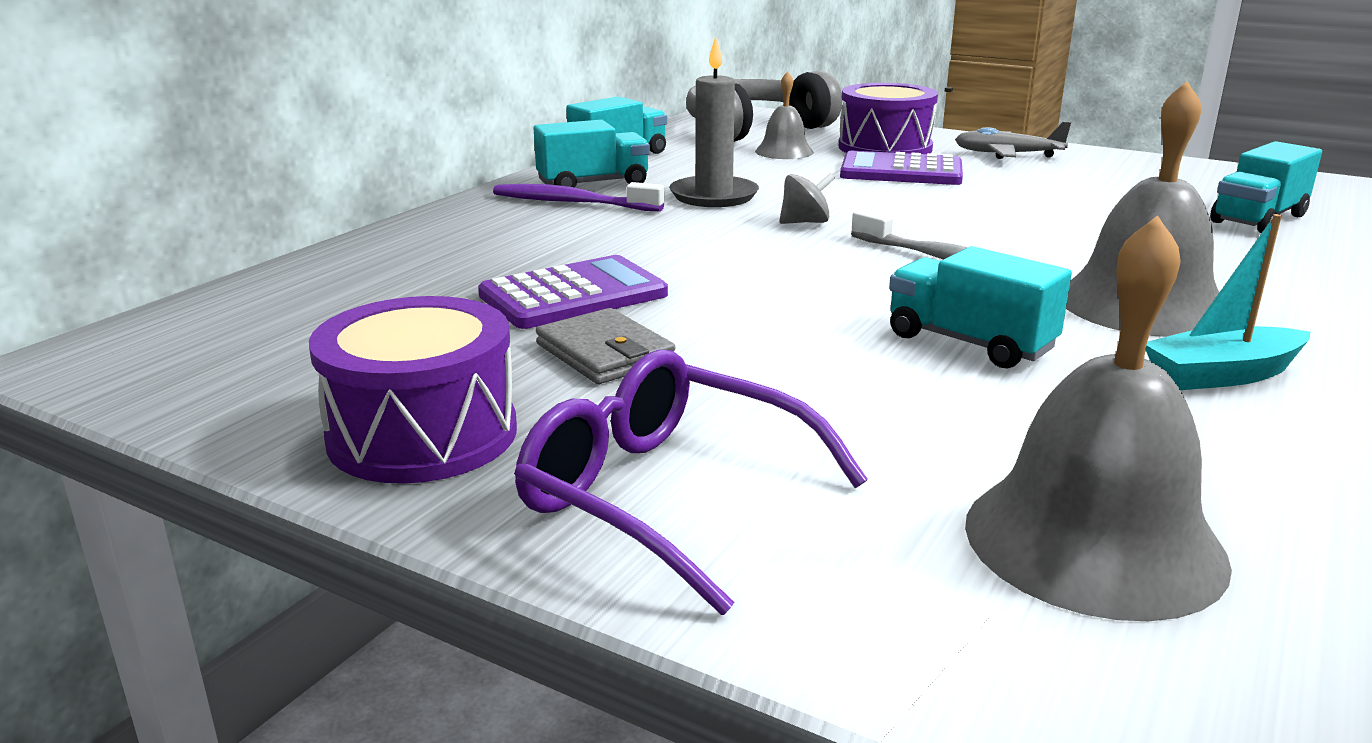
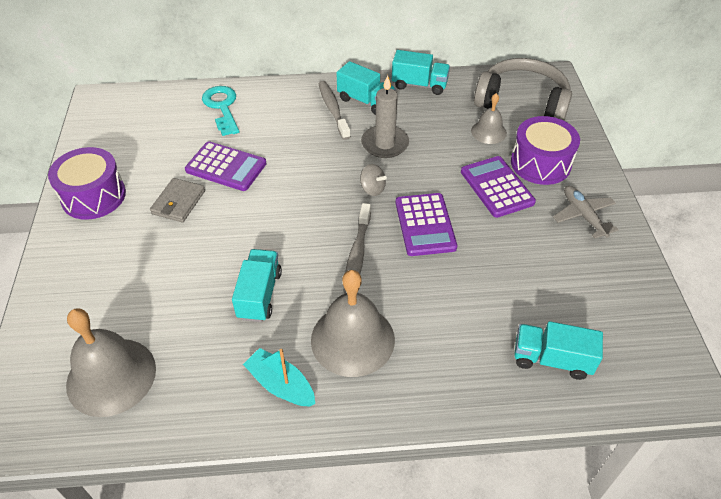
camera: 55 degrees right, 25 degrees up
(395, 263) = (222, 107): none -> turquoise key
(572, 203) = (333, 110): purple toothbrush -> grey toothbrush
(666, 496) = (86, 266): purple glasses -> none
(928, 215) = (425, 225): none -> purple calculator

